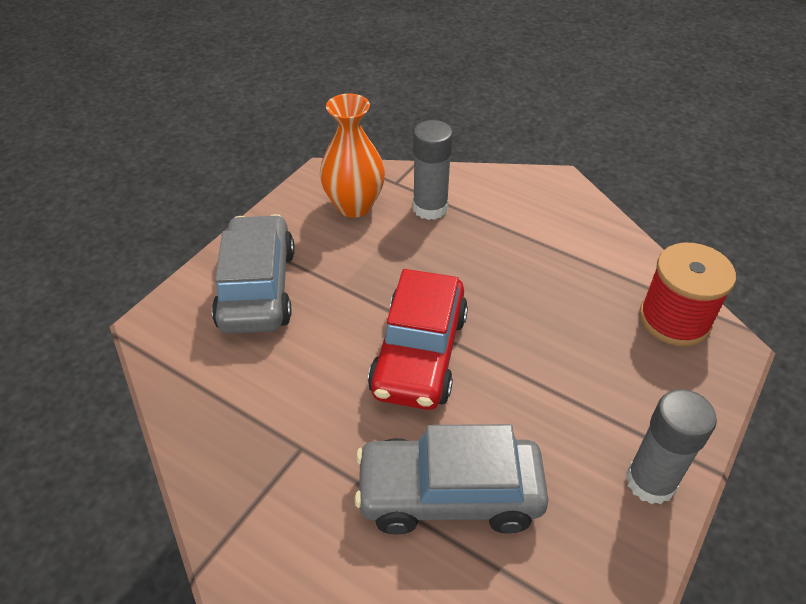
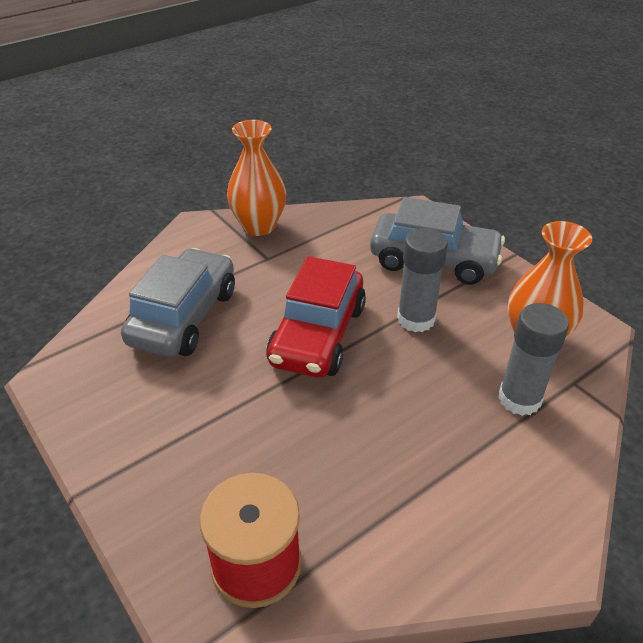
camera: 110 degrees right, 5 degrees down
(229, 485) = (259, 226): none -> orange vase
(419, 354) = (317, 335): red car -> red car turned 105 degrees counterclockwise
(650, 481) = (106, 438): grey glue stick -> grey glue stick (416, 319)

